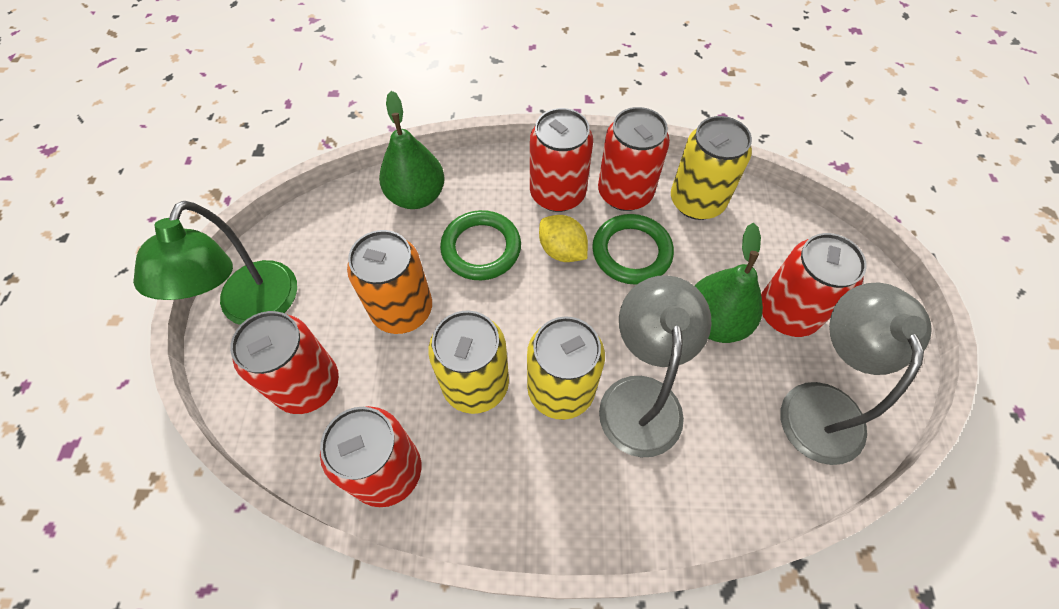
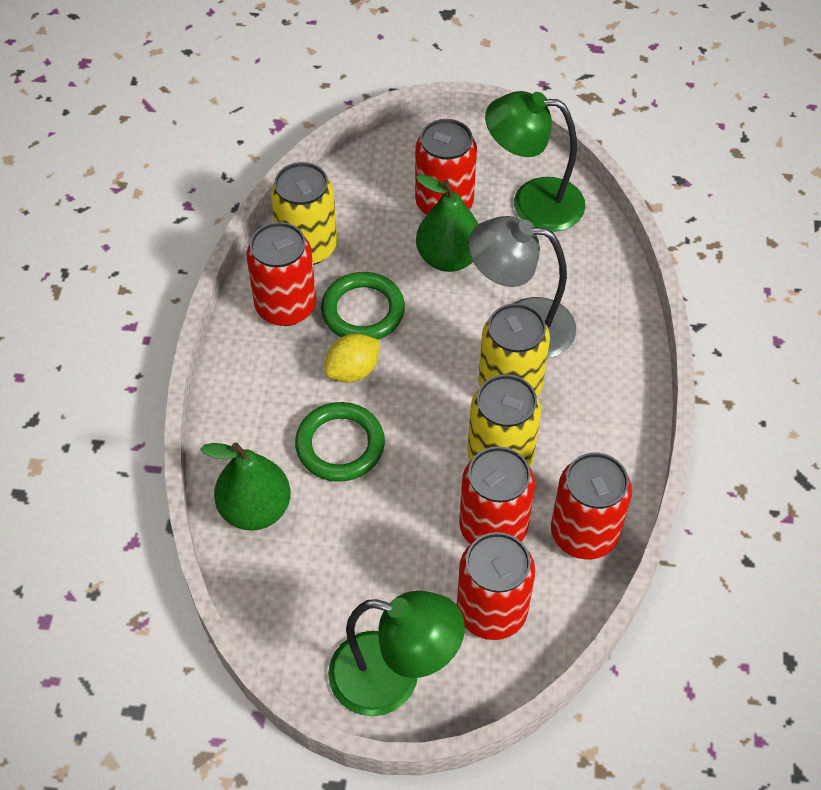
camera: 85 degrees left, 5 degrees down
(402, 310) = (410, 522): orange can -> none
(557, 194) = (276, 368): red can -> red can (493, 527)
(819, 404) = (532, 203): grey lamp -> green lamp

